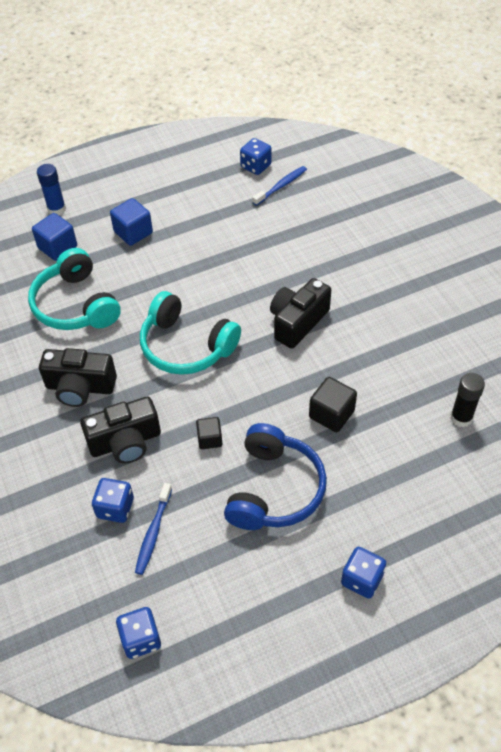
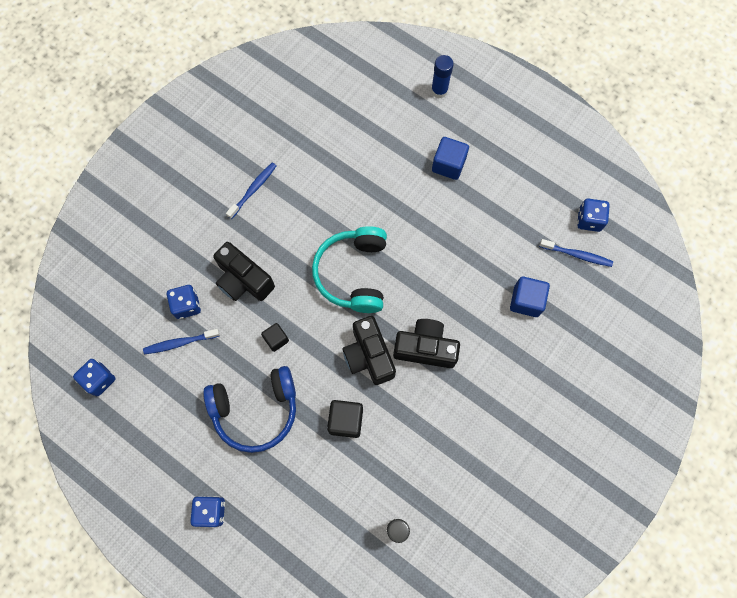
camera: 60 degrees right, 20 degrees up
(33, 392) = (253, 190): none -> blue toothbrush
(57, 247) = (399, 118): blue cube -> blue cube (526, 301)
(75, 305) = (349, 168): turquoise headphones -> none
(80, 387) = (274, 219): black camera -> black camera (369, 356)

